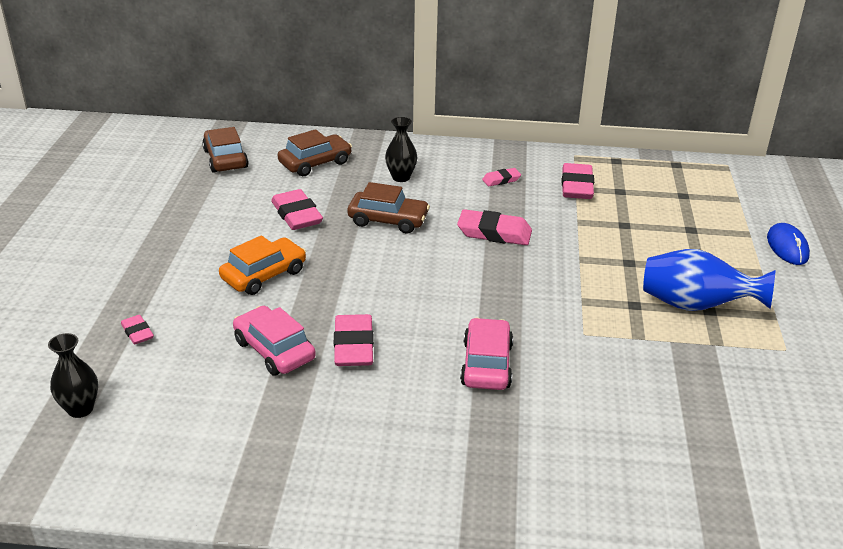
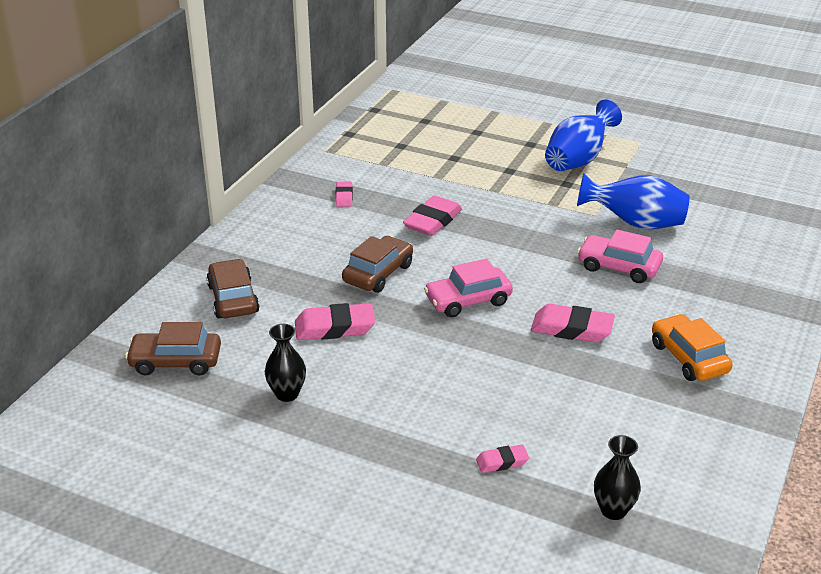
camera: 70 degrees left, 0 degrees up
(264, 275) = (436, 365): orange car -> orange car (688, 358)
(274, 350) = (562, 375): pink car -> pink car (468, 300)
(401, 177) = (301, 250): black vase -> black vase (287, 394)
(577, 186) = (380, 163): pink eraser -> none
(586, 366) = (635, 224): none -> blue vase
(787, 247) = (521, 103): blue mouse -> none

